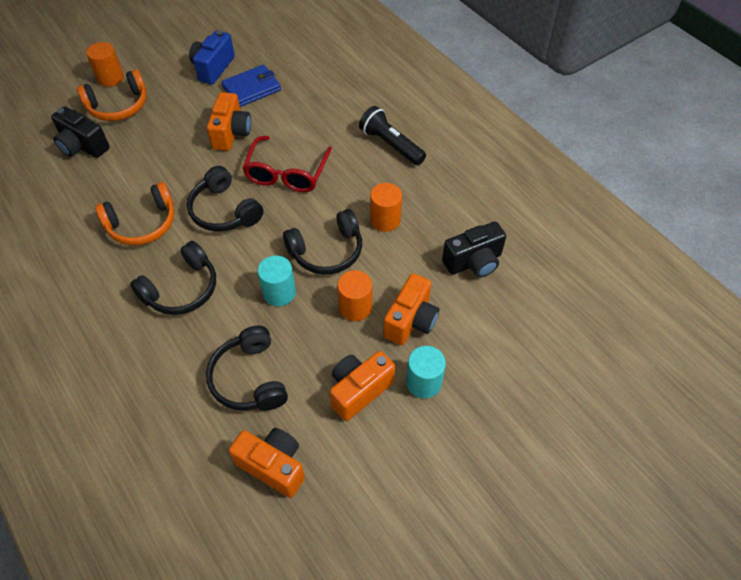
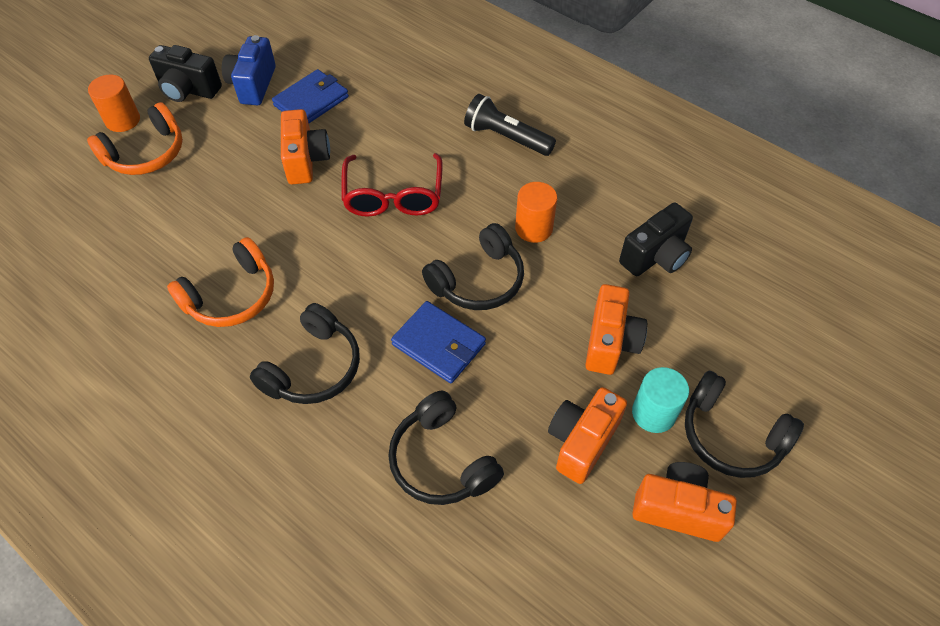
camera: 15 degrees left, 0 degrees up
(82, 146) = (116, 213): black camera -> black camera (188, 90)
(224, 211) = (332, 257): black headphones -> black headphones (731, 435)
(273, 466) = (512, 563): orange camera -> orange camera (678, 509)
(279, 293) = (439, 344): turquoise cylinder -> blue wallet
(355, 307) = (538, 341): orange cylinder -> none

